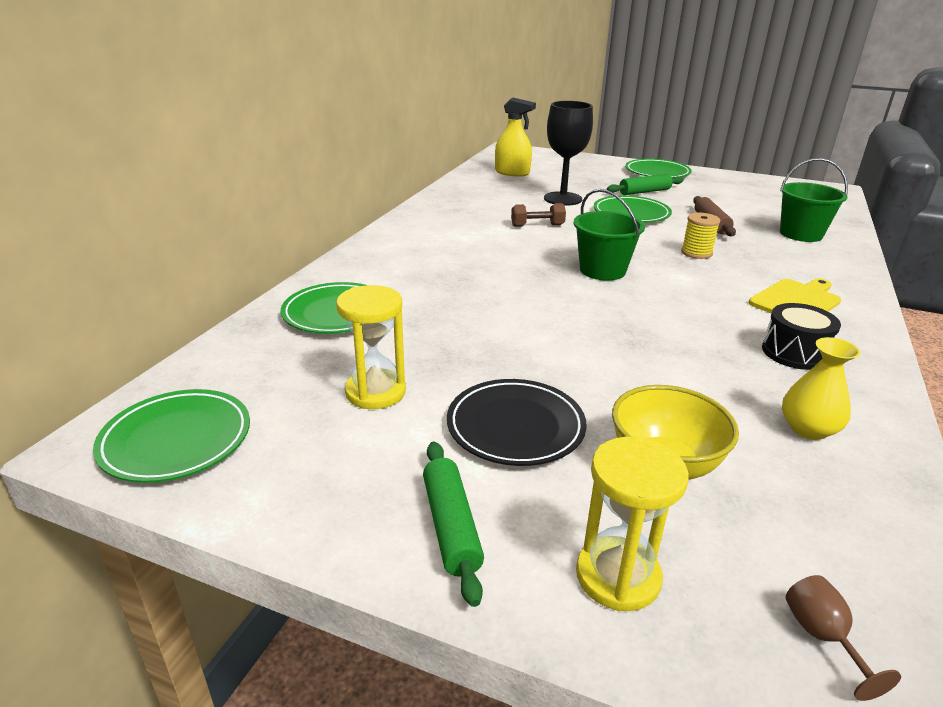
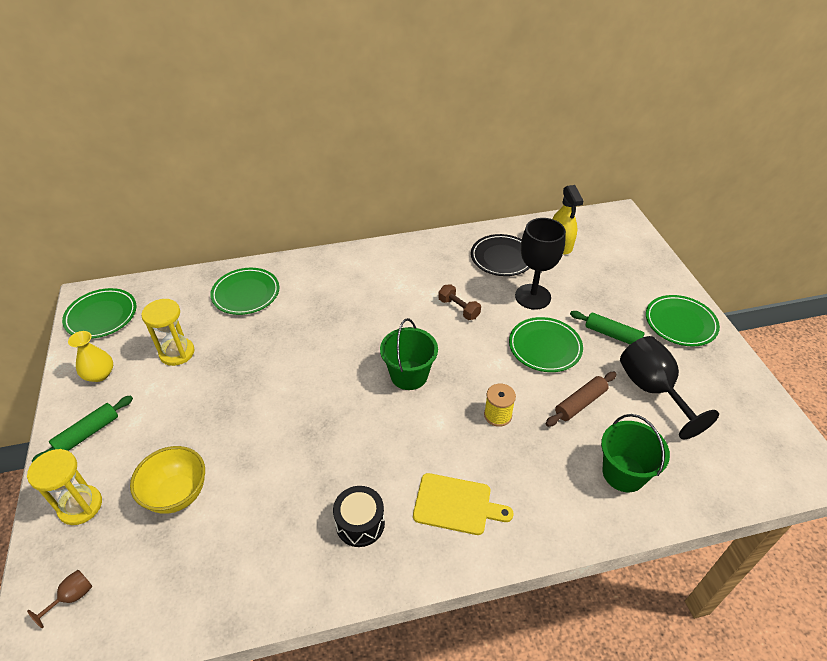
camera: 55 degrees right, 15 degrees up
(515, 427) = (178, 419): black plate -> black plate (502, 258)
(719, 200) = (652, 390): none -> black goblet
(808, 429) = (256, 554): yellow vase -> yellow vase (99, 374)

